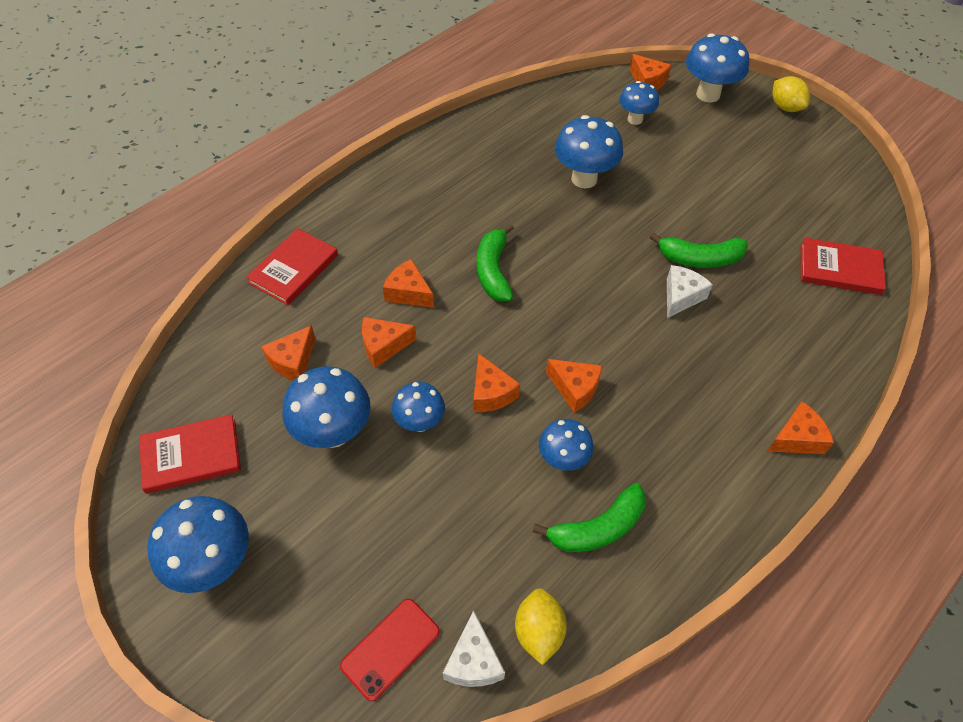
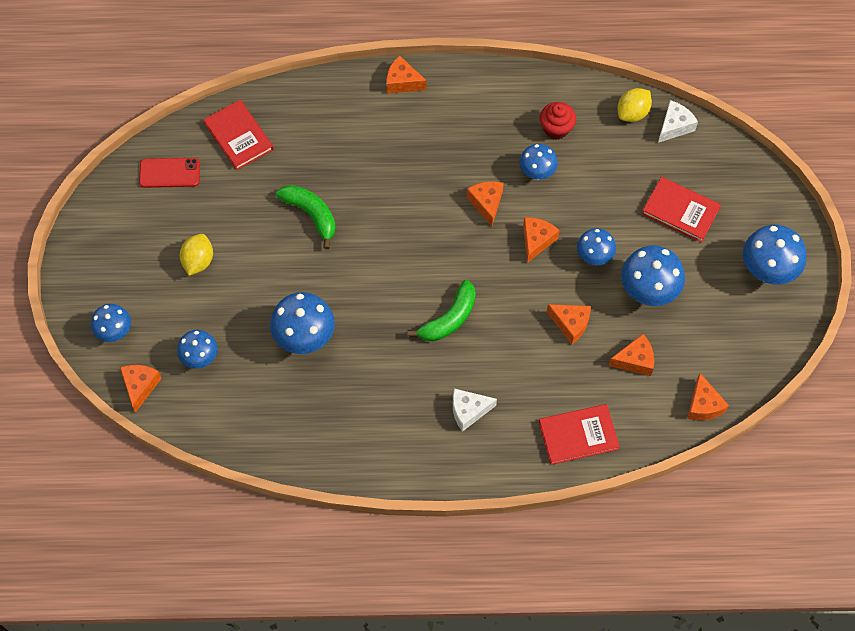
camera: 135 degrees left, 10 degrees up
(191, 455) = (740, 346): red book -> red book (680, 211)
(391, 649) = (708, 162): red phone -> red phone (169, 173)
(408, 293) = (519, 349): orange cheese -> orange cheese (703, 405)
(598, 528) = (556, 129): green banana -> red cupcake
(681, 297) = (356, 202): white cheese -> white cheese (468, 411)
(708, 94) = (115, 332): blue mushroom -> blue mushroom, size x0.63
(785, 107) = (80, 270): yellow lemon -> yellow lemon (198, 261)

